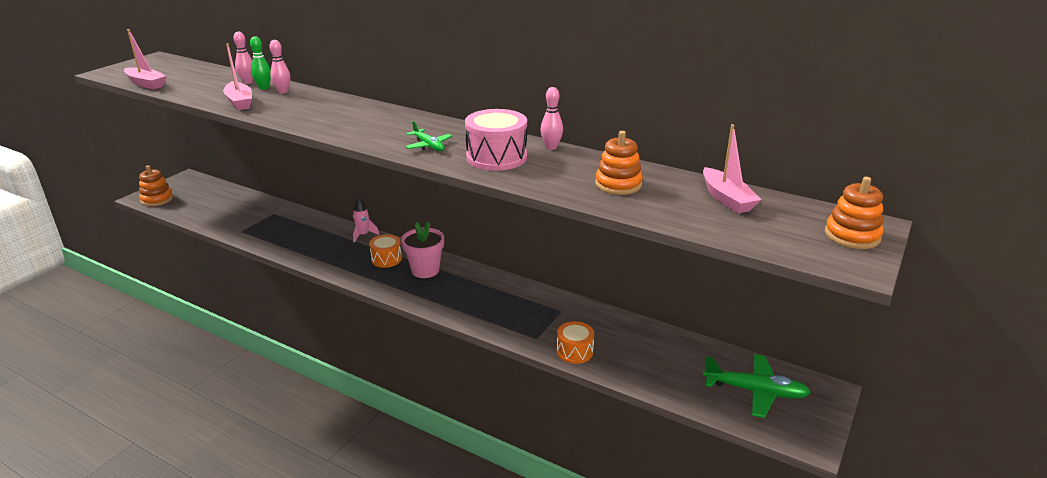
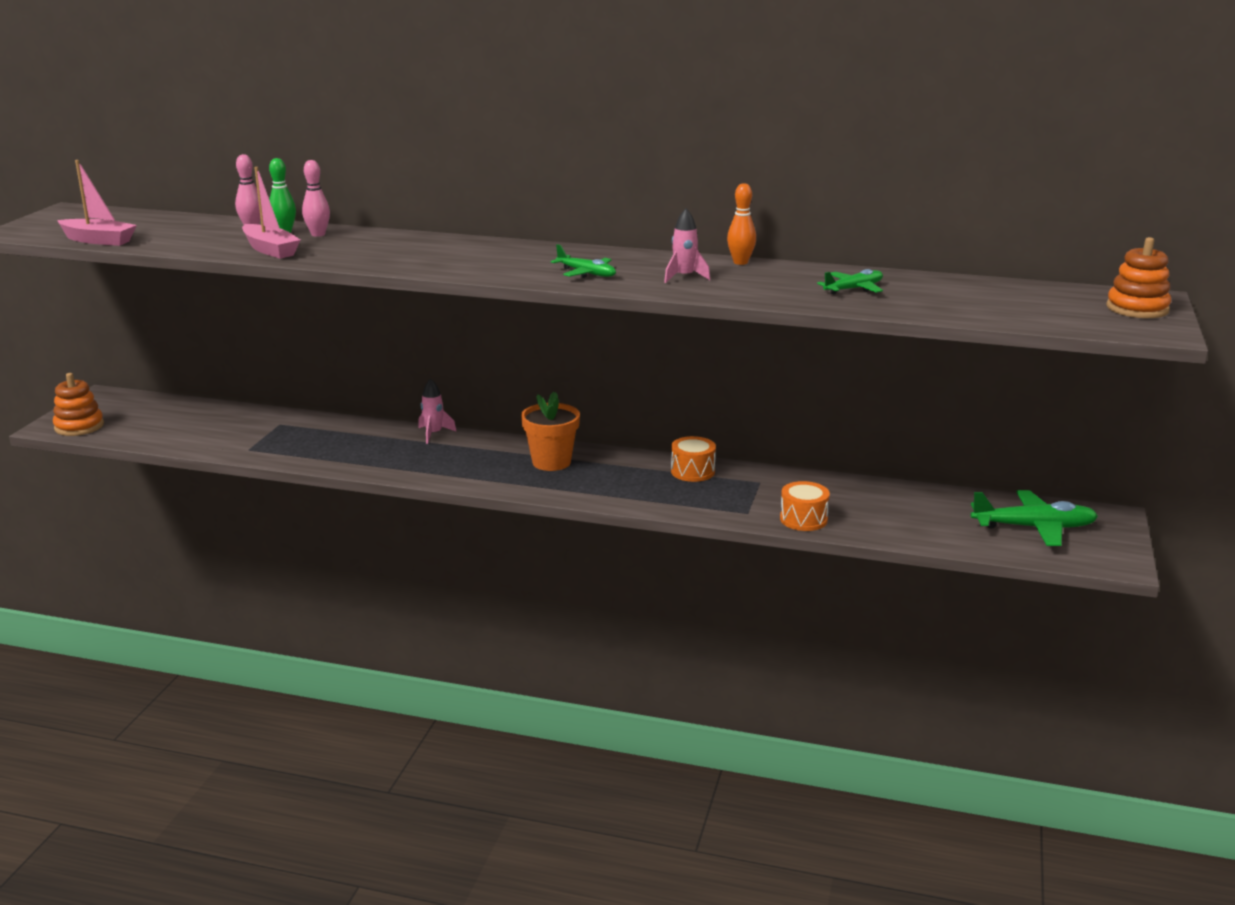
camera: 15 degrees left, 5 degrees down
(386, 259) = (488, 456): orange drum -> orange drum (692, 471)
(425, 270) = (551, 462): pink flower pot -> orange flower pot
(496, 157) = (684, 277): pink drum -> pink rocket
(551, 147) = (740, 262): pink bowling pin -> orange bowling pin
(618, 184) = (853, 289): orange stacking toy -> green plane
(726, 199) = (984, 291): pink boat -> none

